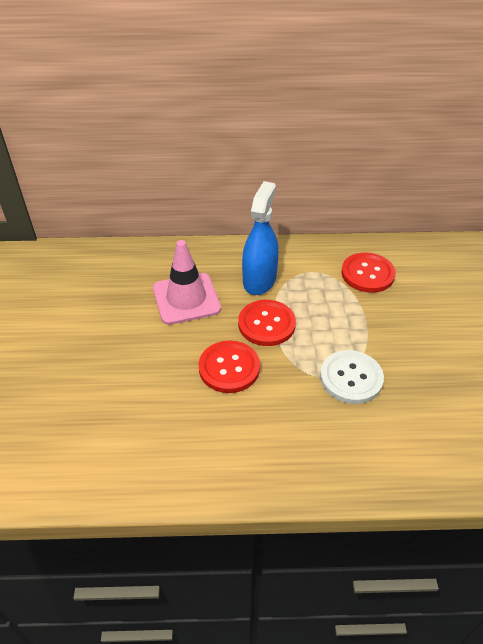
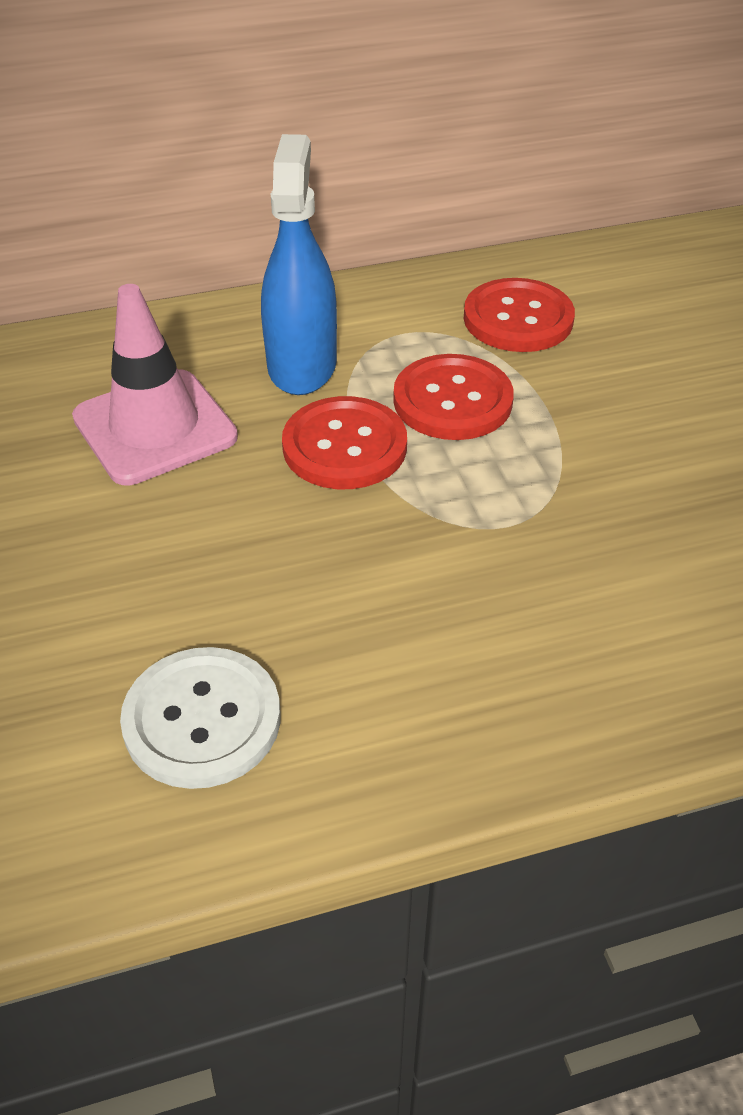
camera: 15 degrees left, 0 degrees up
(229, 368) = (292, 546): red button -> red button (452, 400)
(351, 378) = (553, 516): white button -> white button (202, 720)

